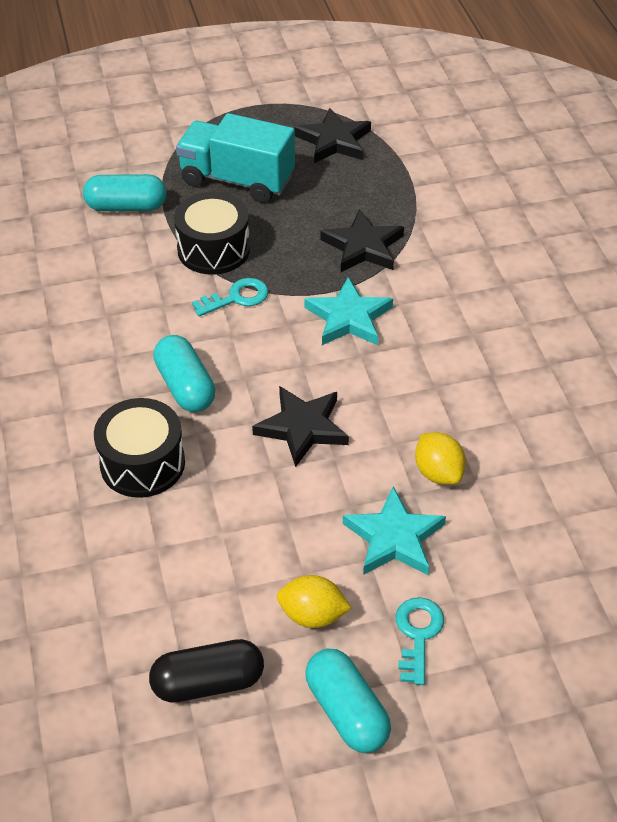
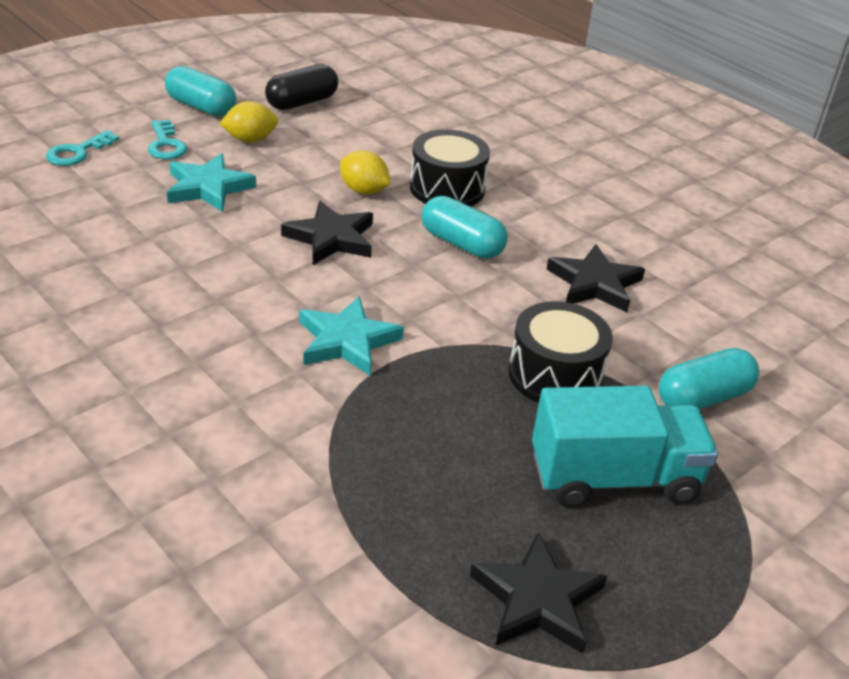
camera: 150 degrees right, 10 degrees down
(237, 298) = (482, 330): turquoise key -> turquoise key (77, 152)
(363, 247) = (381, 430): black star -> black star (594, 284)
(438, 472) = (187, 234): yellow lemon -> yellow lemon (364, 191)

